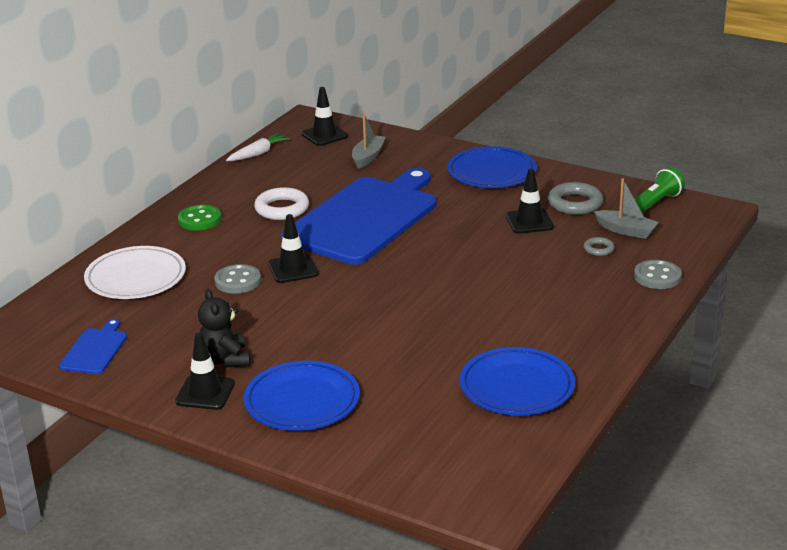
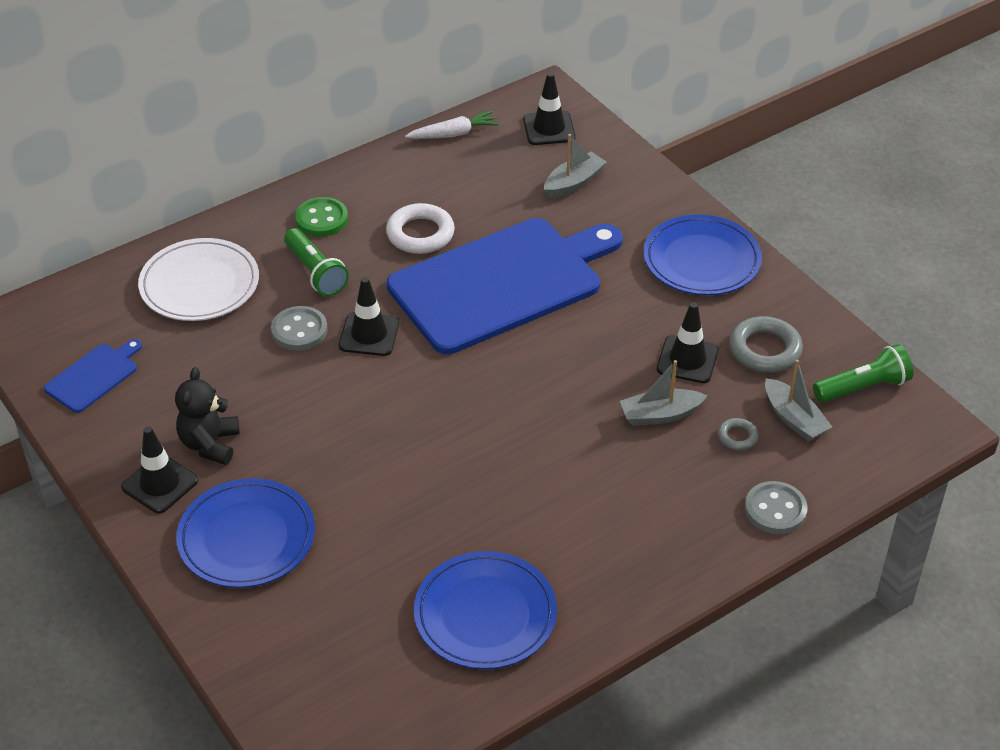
camera: 25 degrees right, 15 degrees up
(222, 248) = (316, 272): none -> green flashlight
(537, 253) = (660, 415): none -> grey boat

